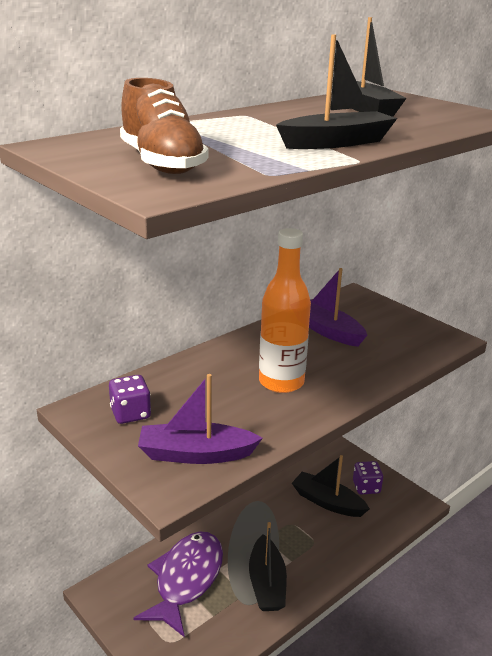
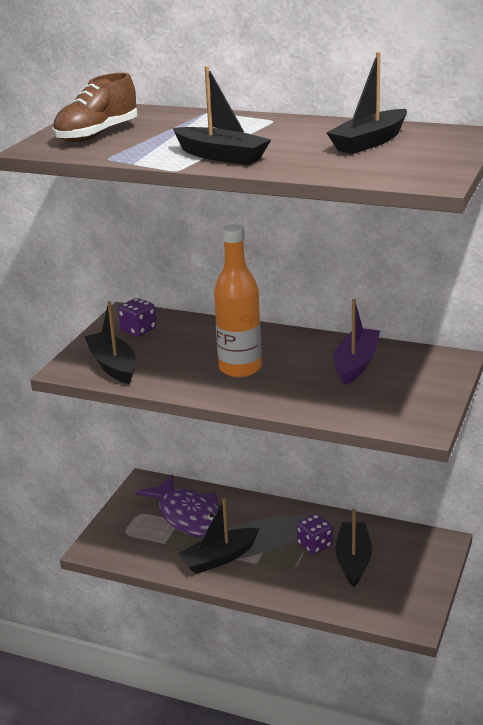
camera: 65 degrees right, 0 degrees up
(186, 579) = (189, 516): purple fish -> purple fish turned 60 degrees clockwise
(195, 454) = (113, 365): purple boat -> black boat
(366, 487) = (402, 579): purple dice -> purple dice (314, 545)

